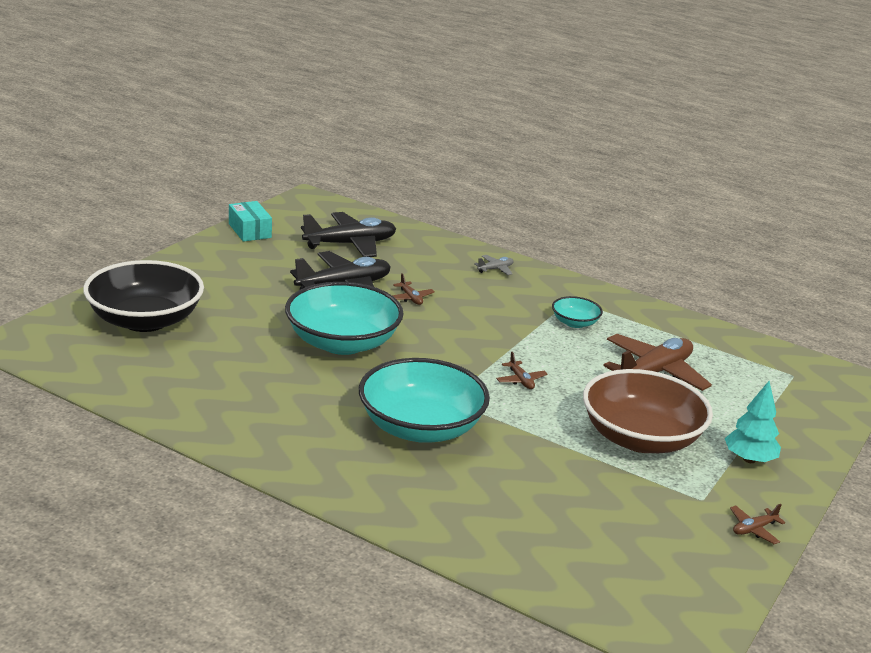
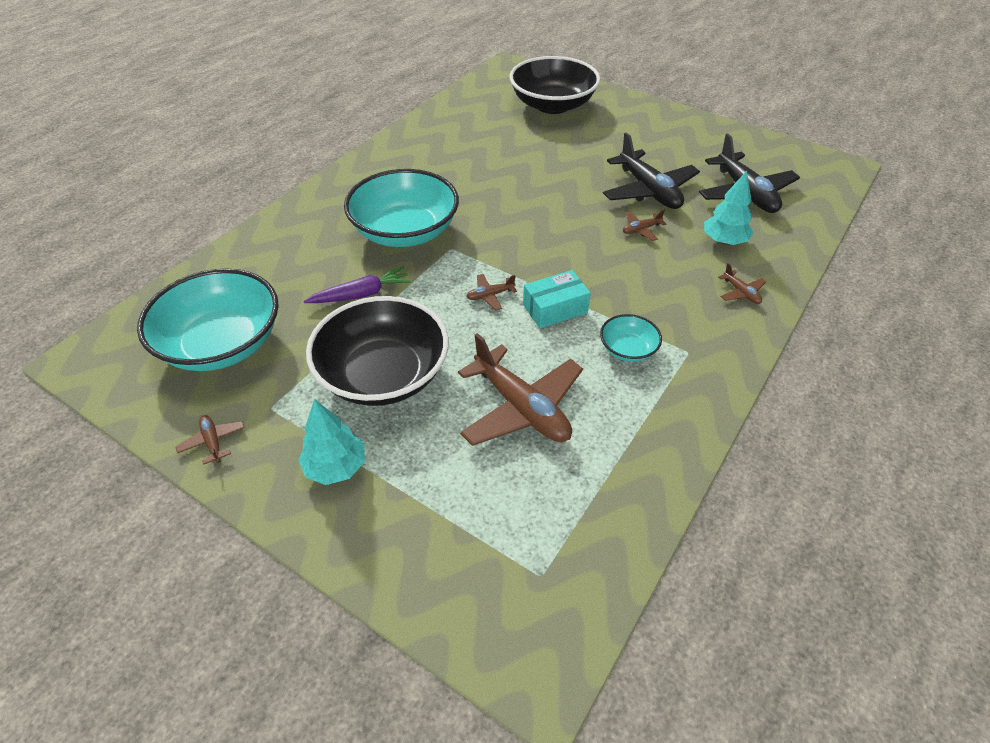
camera: 95 degrees right, 20 degrees up
(250, 231) = (739, 138): turquoise box -> turquoise box (555, 309)
(342, 343) = (540, 191): turquoise bowl -> turquoise bowl (222, 344)
(426, 265) = (724, 241): none -> turquoise tree
(495, 269) = (741, 292): grey plane -> brown plane
(533, 454) = (361, 294): none -> purple carrot
(640, 438) = (383, 374): brown bowl -> black bowl

